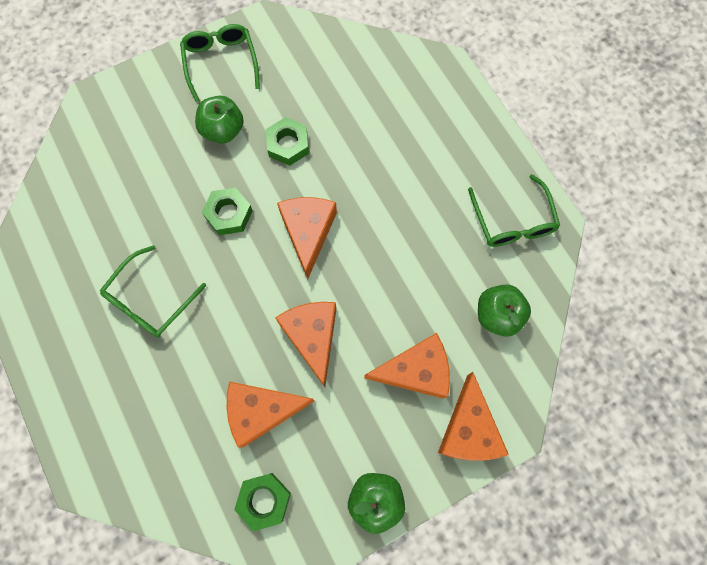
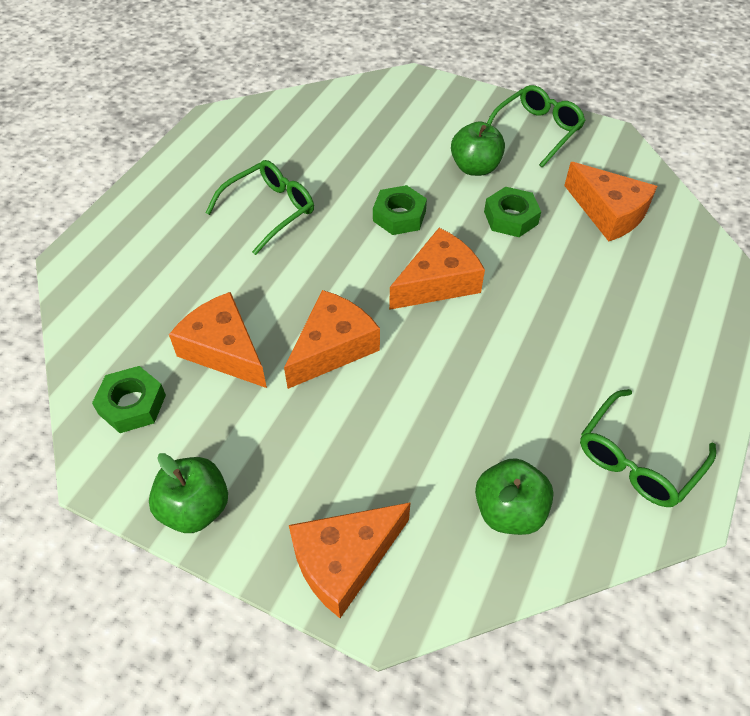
camera: 55 degrees right, 20 degrees down
(150, 300) = (269, 211): green glasses -> green glasses turned 135 degrees clockwise
(415, 371) = (371, 463): orange cheese -> orange cheese (608, 213)

